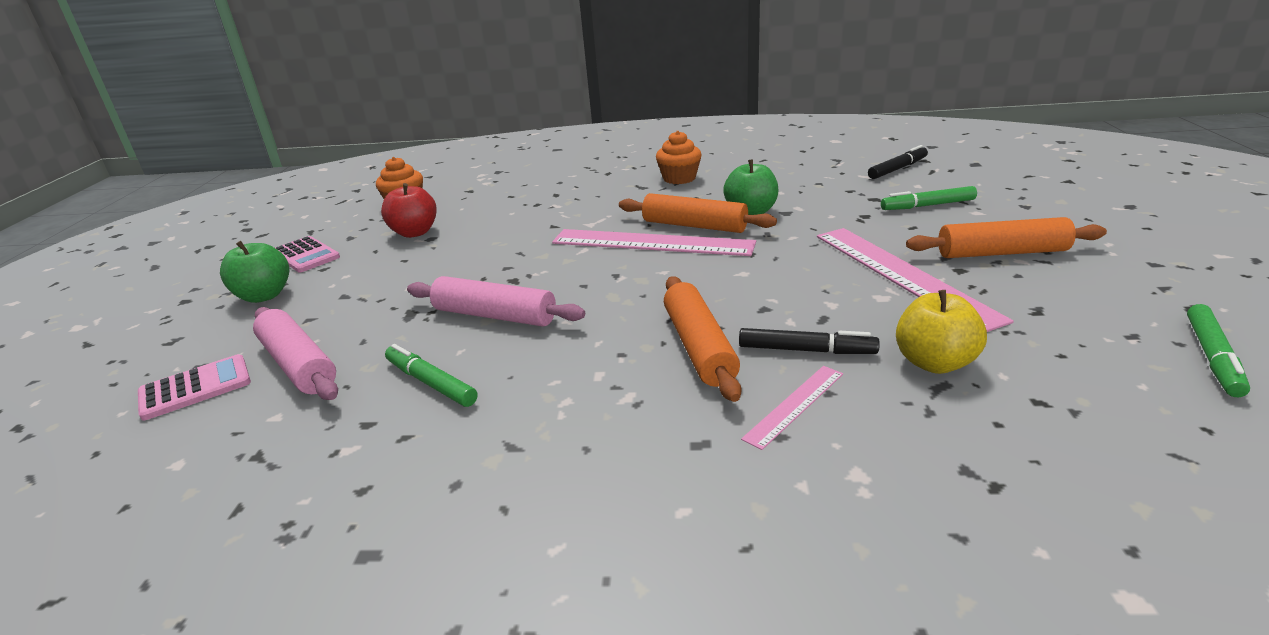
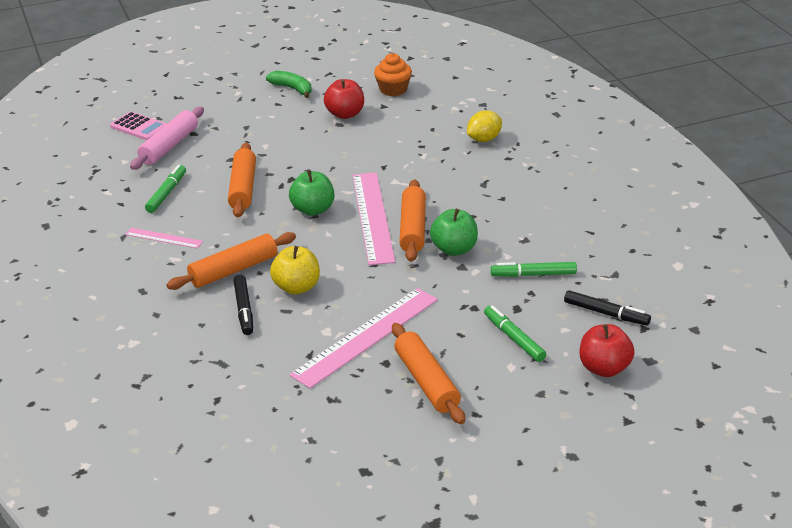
camera: 65 degrees right, 5 degrees up
(264, 296) = (235, 100): green apple -> green apple (313, 210)
(306, 255) = (292, 89): pink calculator -> green banana
(495, 316) = (243, 188): pink rolling pin -> orange rolling pin
(562, 178) = (484, 139): none -> yellow lemon
(679, 178) = (514, 197): orange cupcake -> none
(794, 405) = (185, 314): pink ruler -> pink ruler (164, 238)
(934, 362) = (246, 359): yellow apple -> yellow apple (297, 287)
(985, 179) = (604, 368): none -> red apple
(1212, 357) = (293, 471): green marker -> green marker (533, 275)

